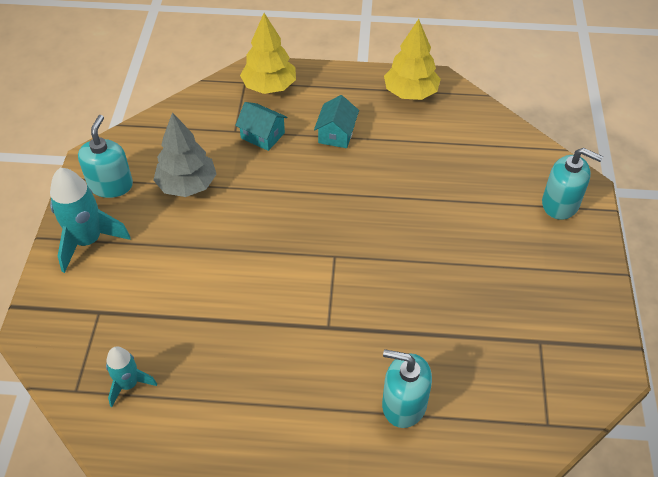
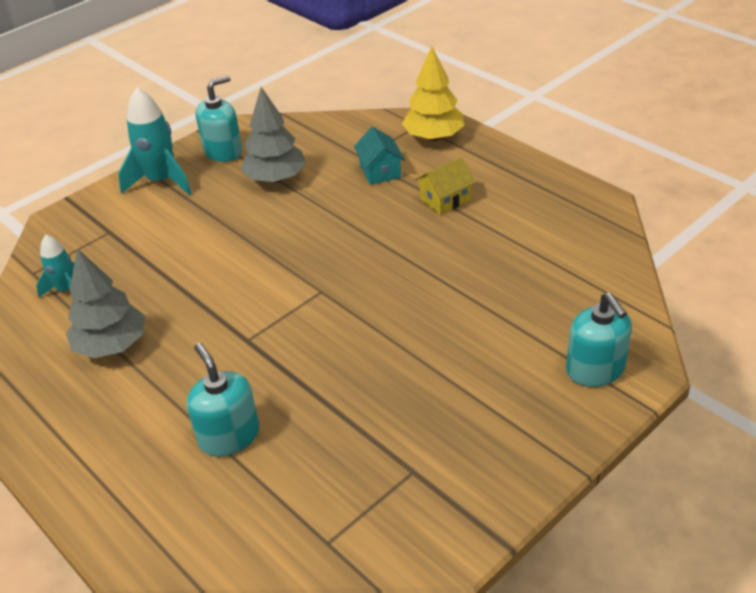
camera: 45 degrees right, 10 degrees down
(230, 402) = (112, 345): none -> grey tree
(336, 134) = (445, 199): turquoise house -> yellow house
(410, 93) = (560, 199): yellow tree -> none

